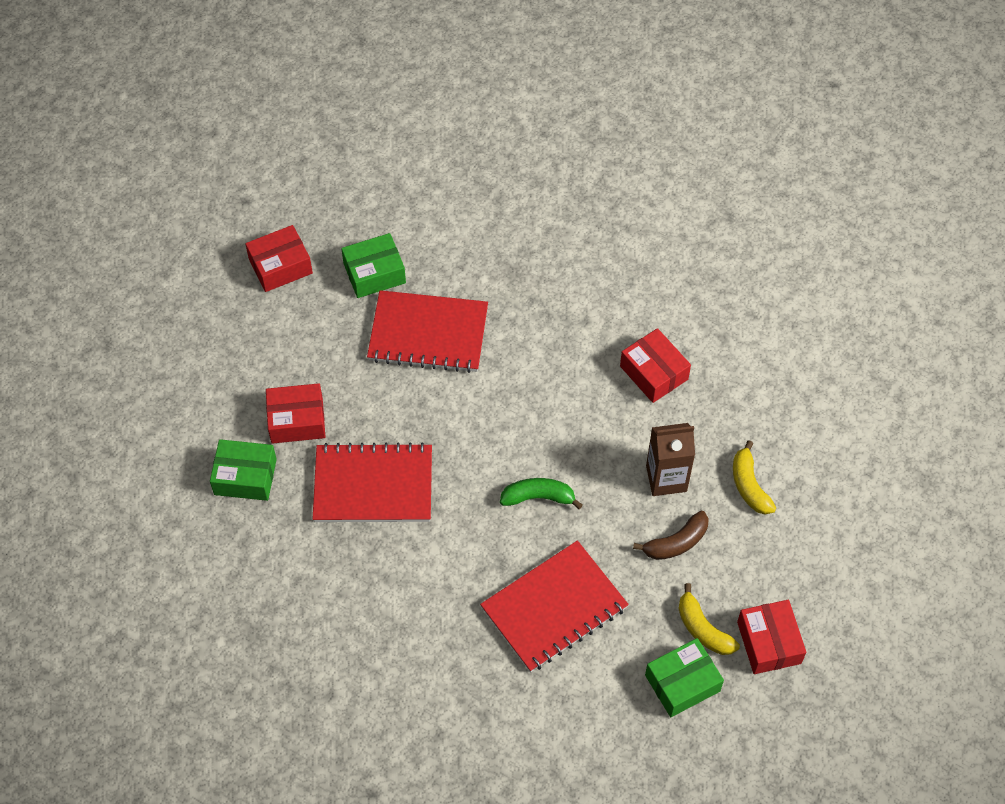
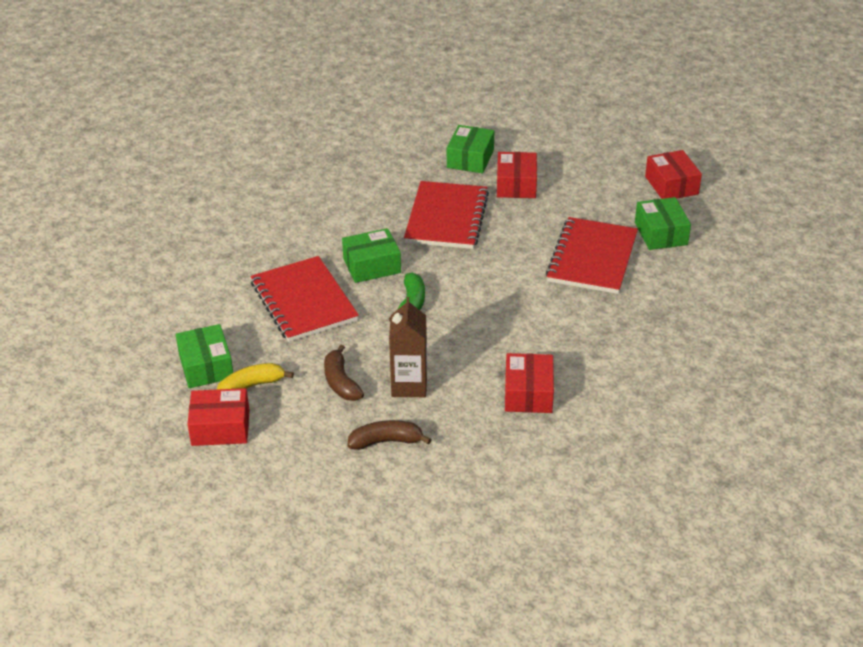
camera: 100 degrees right, 20 degrees down
(477, 549) = (372, 265): none -> green box
(653, 373) = (528, 393): red box -> red box turned 60 degrees counterclockwise
(749, 485) = (386, 441): yellow banana -> brown banana

